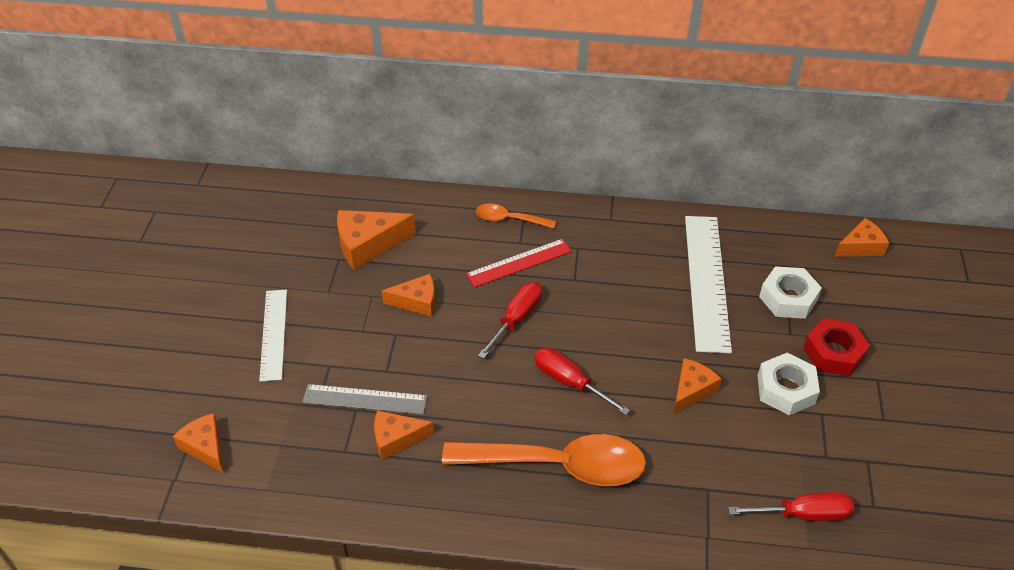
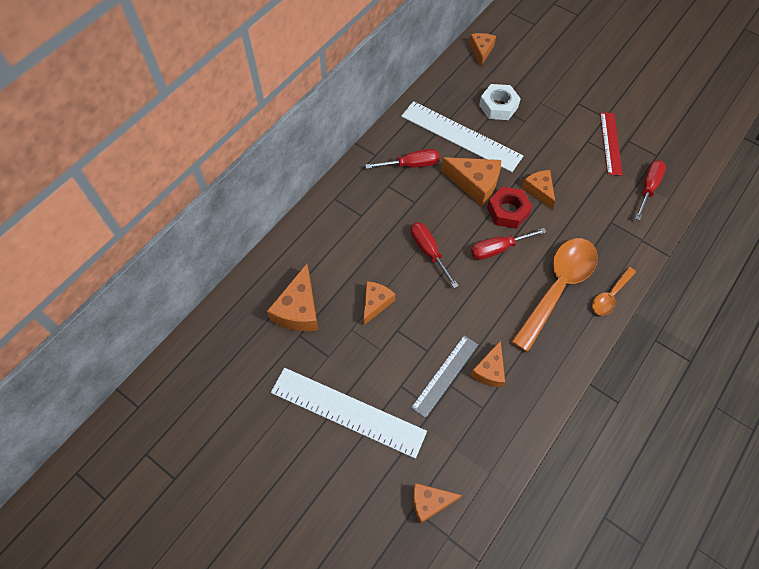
camera: 60 degrees left, 15 degrees up
(273, 334) = (347, 412): white ruler -> white ruler, size x1.64
(509, 219) = (335, 211): orange spoon -> orange spoon (610, 296)
(519, 263) = (379, 225): red ruler -> red ruler (610, 143)
(624, 254) = (411, 165): none -> red screwdriver
(647, 322) = (475, 183): none -> orange cheese
(785, 389) = (563, 147): white nut -> none
(834, 353) = (550, 110): red nut -> red nut (508, 211)

